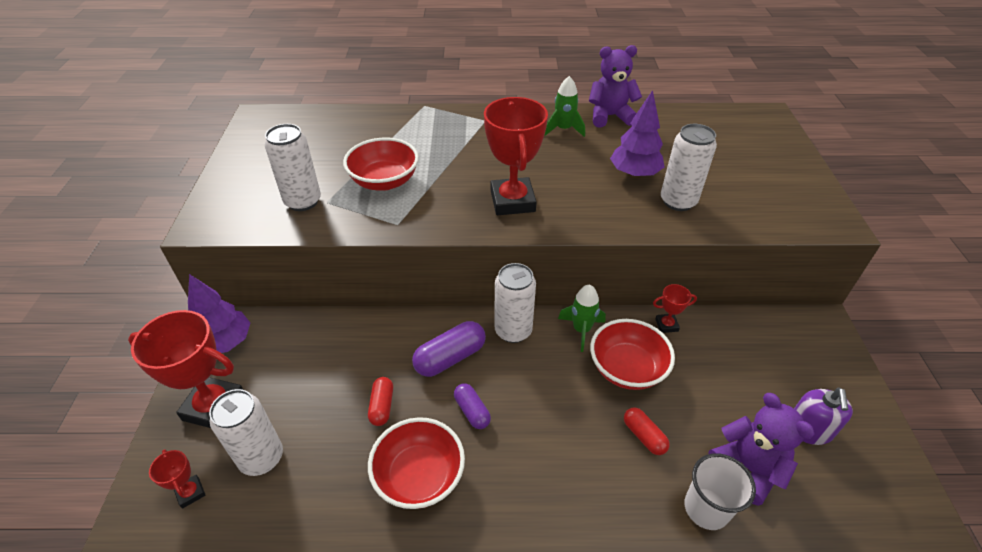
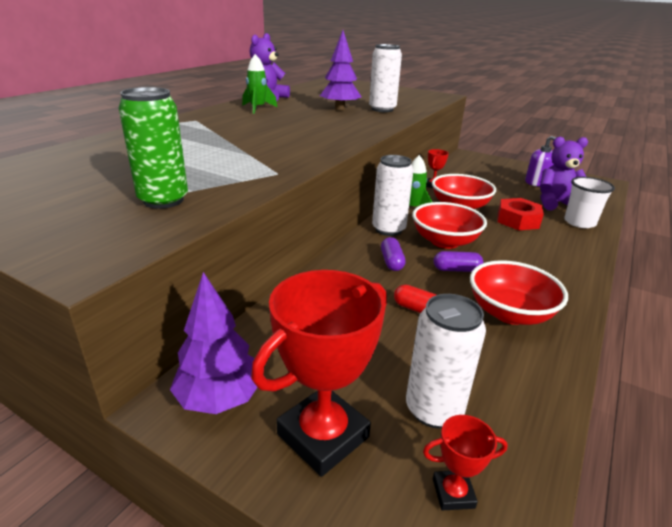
camera: 60 degrees left, 15 degrees down
(303, 201) = (163, 200): white can -> green can
(384, 181) = (205, 164): red bowl -> red bowl (444, 241)
(450, 358) = (391, 262): purple capsule -> purple capsule, size x0.62
(512, 201) = (315, 137): red trophy -> none
(644, 436) = (517, 220): red capsule -> red nut

